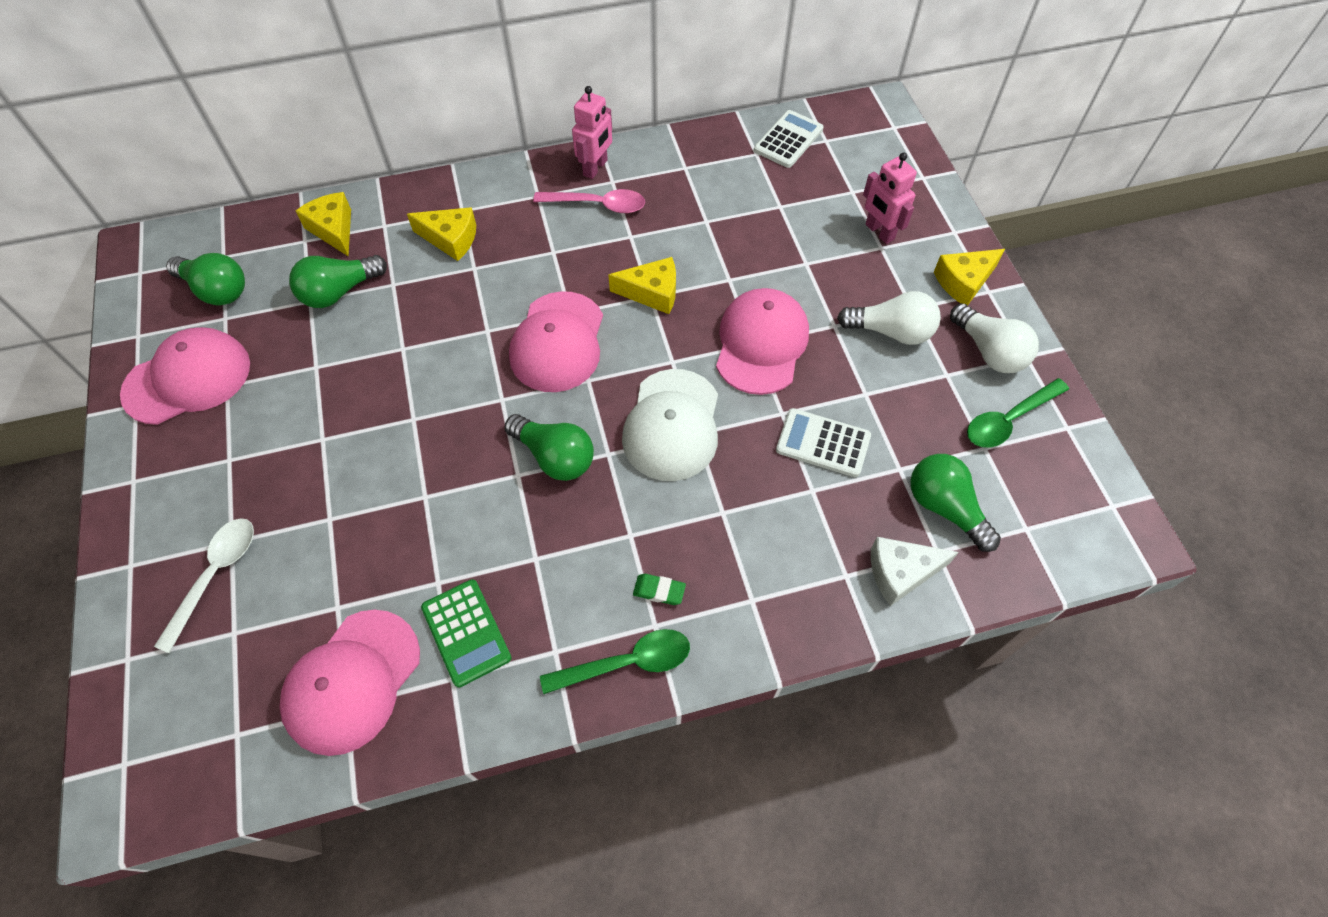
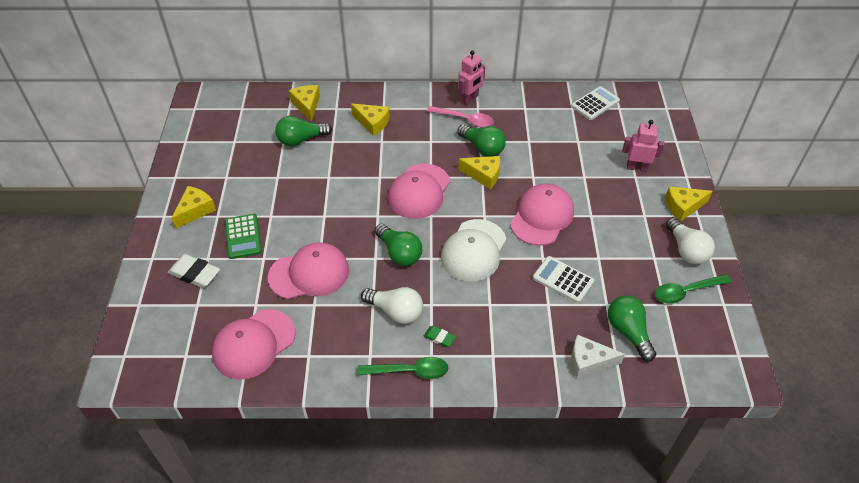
camera: 15 degrees right, 10 degrees down
(187, 458) = (195, 210): none -> yellow cheese
(188, 379) = (206, 169): pink cap -> pink cap (309, 273)
(215, 576) = (195, 273): white spoon -> white eraser
(216, 290) = (233, 126): green light bulb -> green light bulb (482, 148)
(466, 632) = (323, 334): green calculator -> green calculator (243, 236)
(879, 232) = (637, 167): pink robot -> pink robot turned 120 degrees clockwise
(891, 331) = (626, 226): white light bulb -> white light bulb (396, 311)

